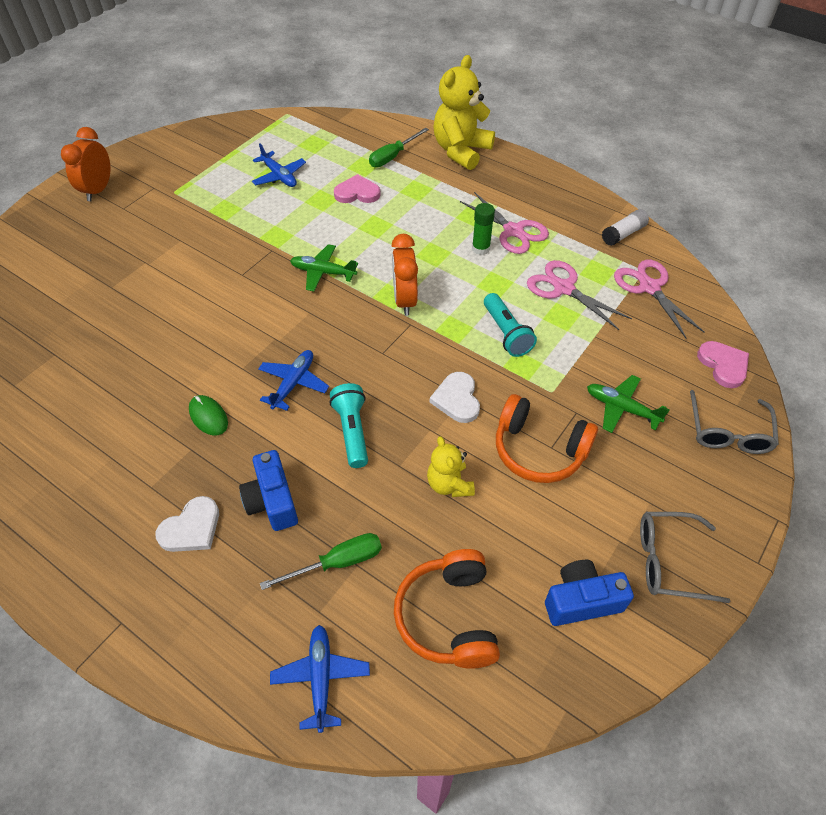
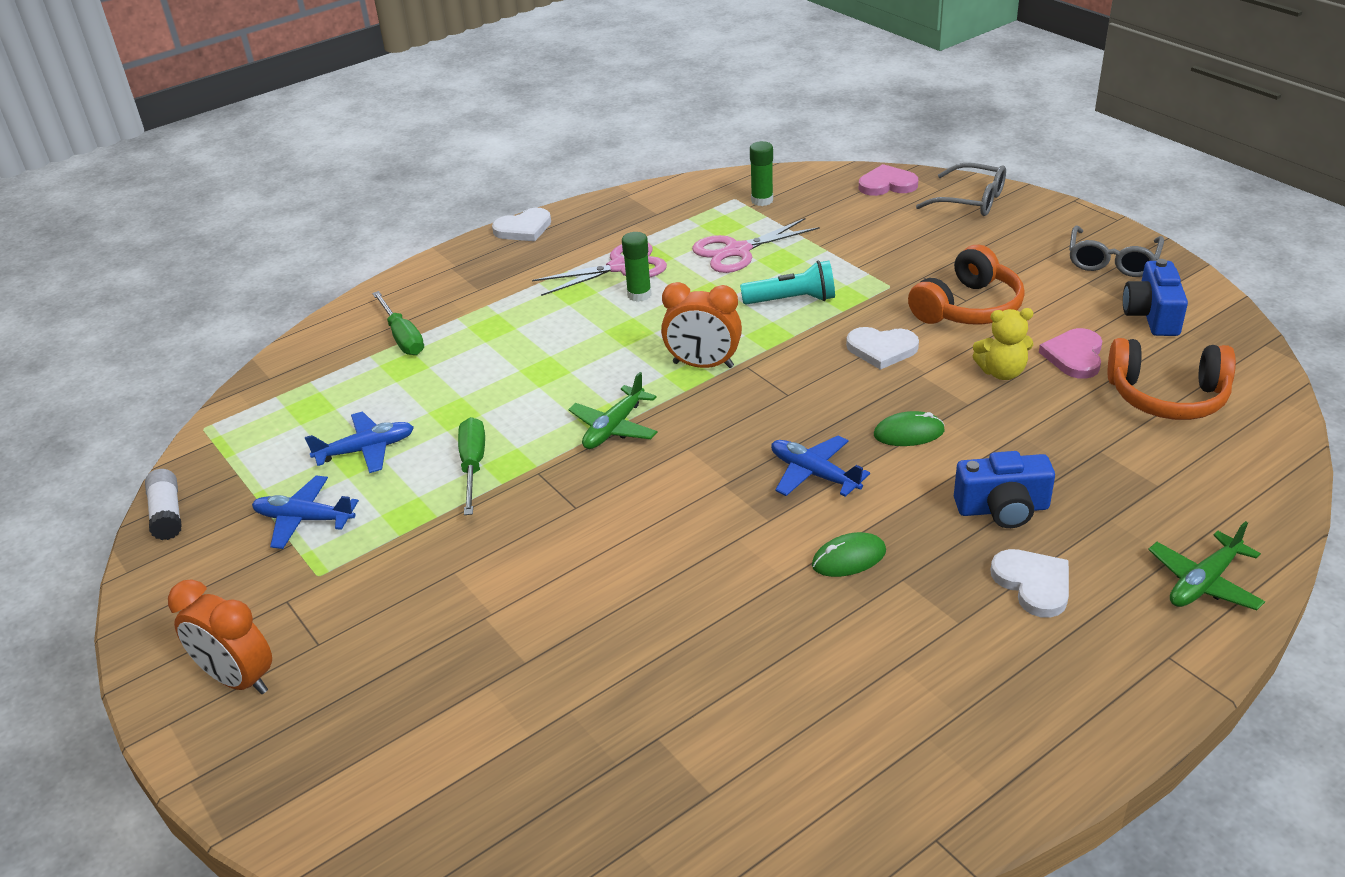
camera: 70 degrees left, 15 degrees down
(321, 678) = (1238, 491): blue plane -> blue plane (304, 519)
(337, 563) = (1096, 465): green screwdriver -> green screwdriver (473, 466)
(352, 431) = (908, 433): turquoise flashlight -> green mouse
(357, 193) = (461, 378): pink heart -> pink heart (1074, 356)
(461, 151) = (435, 280): yellow teddy bear -> none
(542, 172) = (524, 228): none -> white heart
(621, 408) = (925, 250): green plane -> green plane (1203, 582)
(623, 234) = (670, 198): white glue stick -> white glue stick (167, 514)
(649, 287) = (762, 200): pink scissors -> green glue stick

